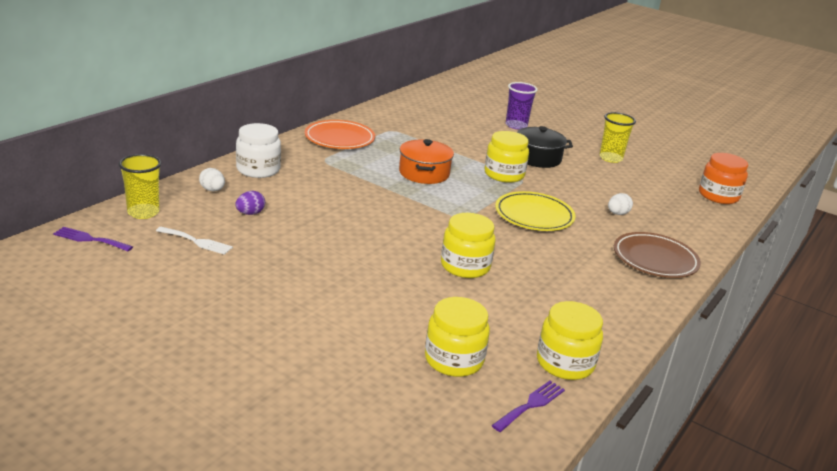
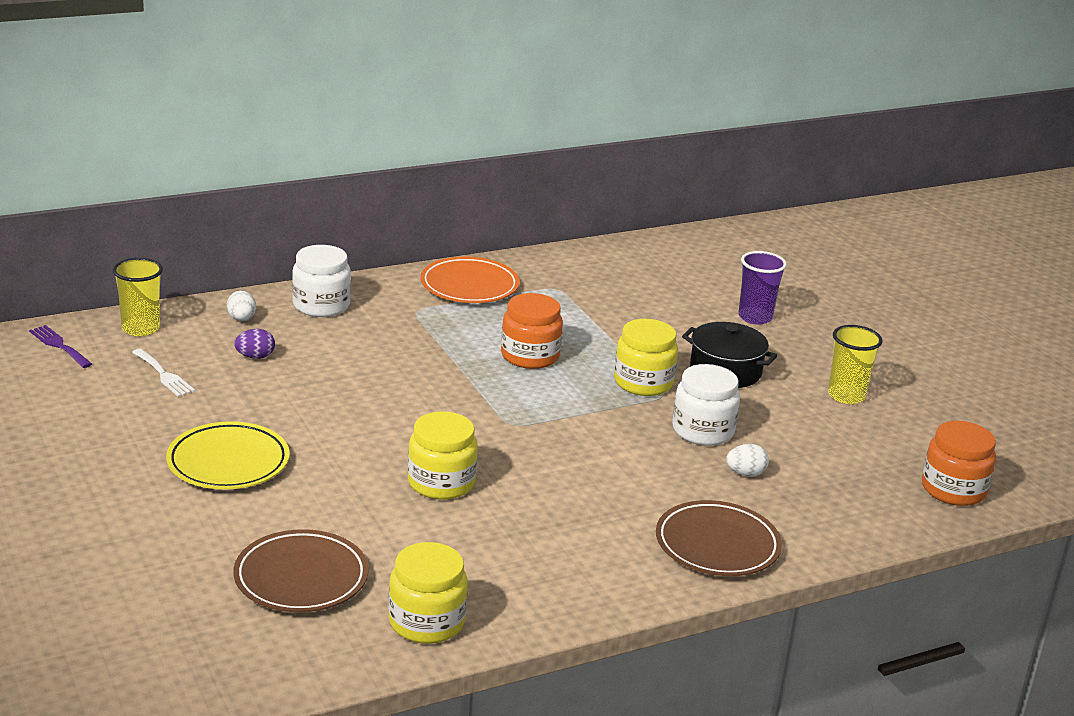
camera: 30 degrees right, 0 degrees up
(424, 173) = (530, 356): orange pot -> orange jar
(454, 360) = (301, 578): yellow jar -> brown plate
(531, 405) = (331, 649): purple fork -> none
(534, 216) = (615, 446): yellow plate -> yellow plate (228, 462)
(567, 195) = (703, 431): none -> white jar

